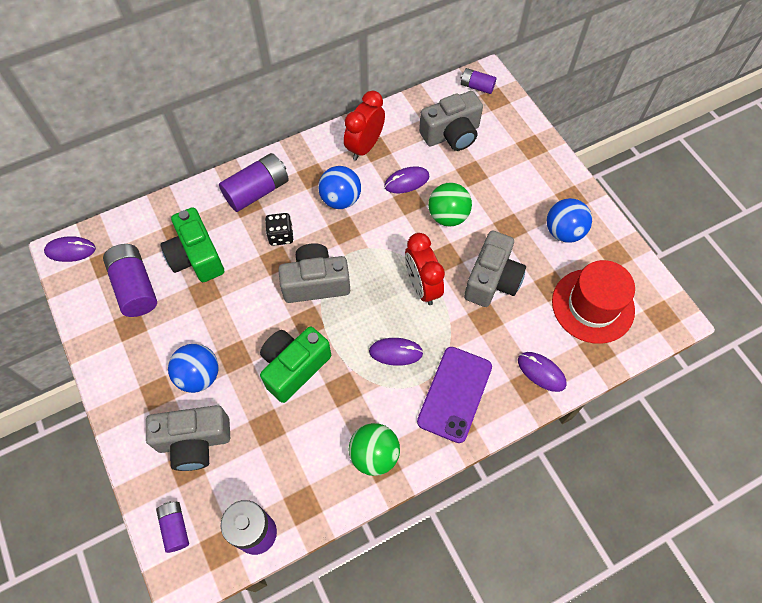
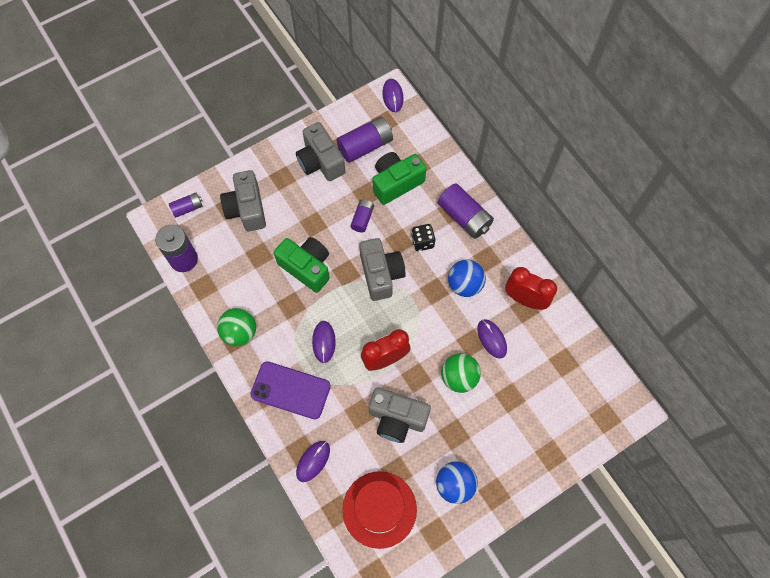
camera: 85 degrees right, 5 degrees up
(199, 376) = (296, 203): blue ball -> none
(451, 134) = (552, 377): grey camera -> grey camera (320, 162)
(477, 87) = (617, 399): purple battery -> purple battery (362, 219)

